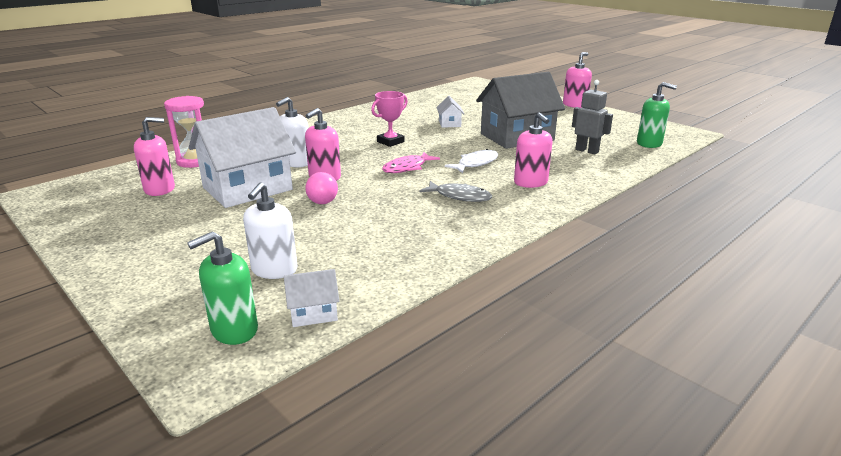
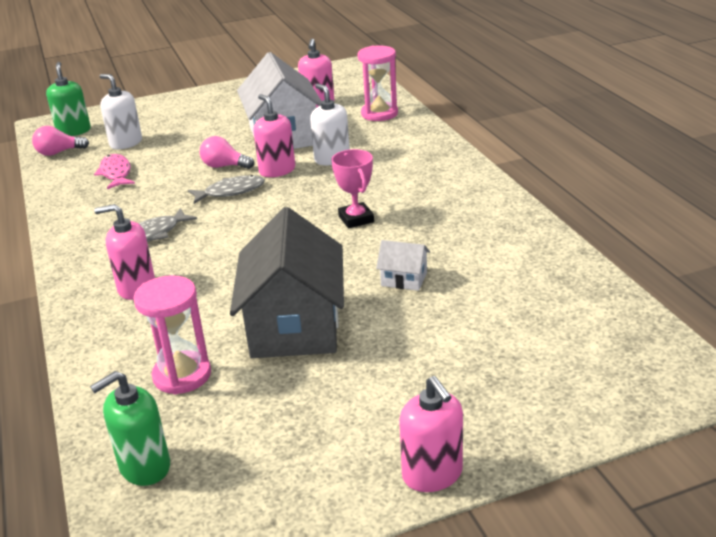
camera: 115 degrees right, 5 degrees up
(313, 313) = (58, 152): white house -> pink light bulb
(372, 185) = (231, 192): none -> grey fish
(407, 168) = (259, 217): pink fish -> pink fish (116, 173)
(475, 163) = (228, 264): white fish -> none
(587, 151) = (182, 375): grey robot -> pink hourglass

